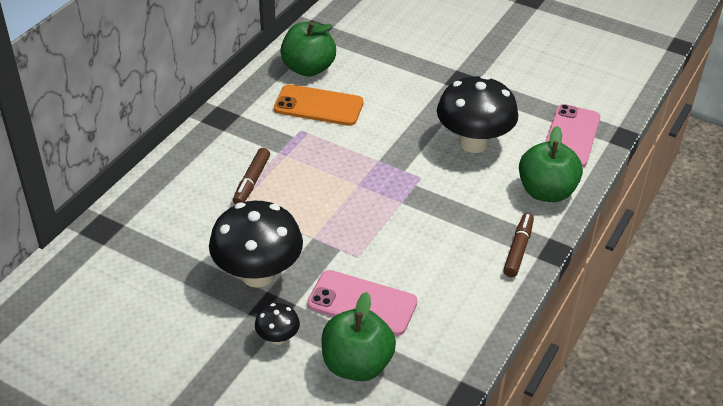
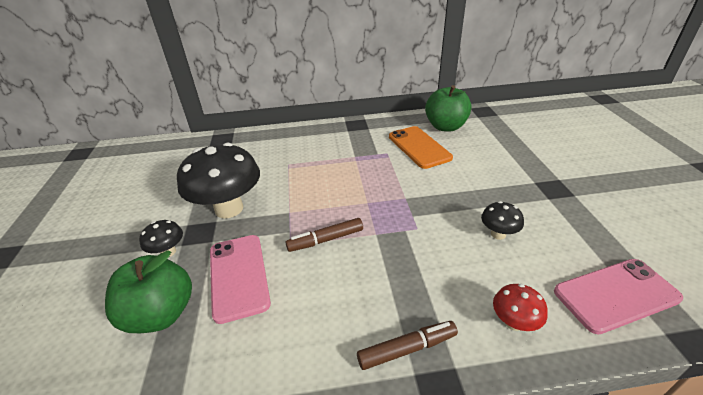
camera: 55 degrees right, 5 degrees down
(252, 181) = (316, 161): brown marker -> brown marker (326, 240)
(473, 143) = (498, 234): black mushroom -> black mushroom, size x0.46
(546, 192) = (514, 322): green apple -> red mushroom

